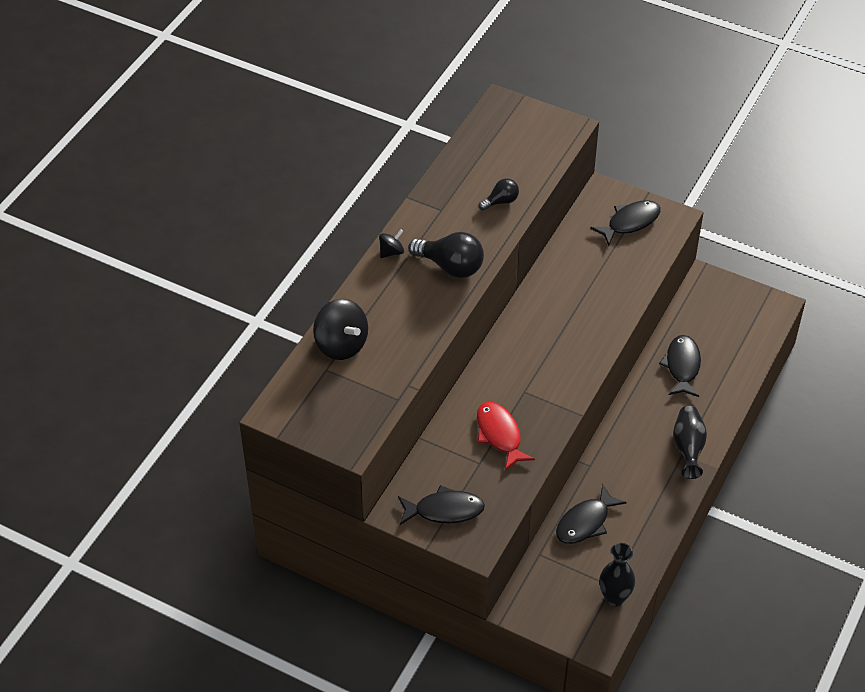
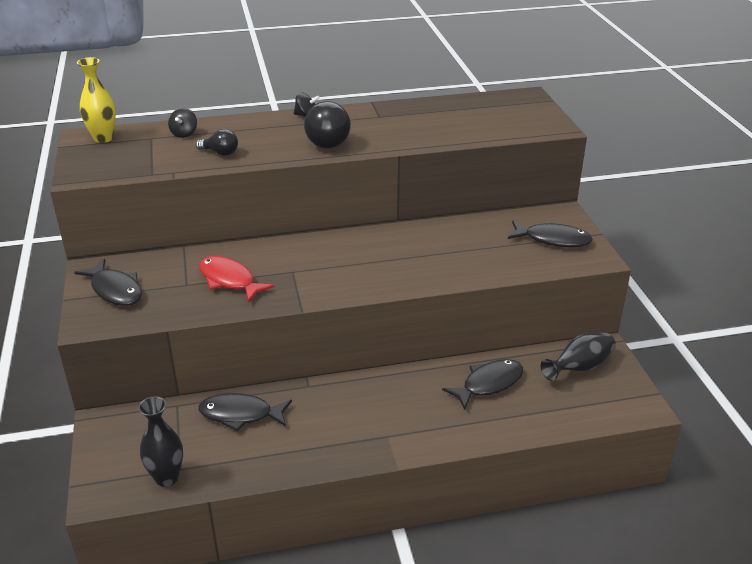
camera: 50 degrees right, 15 degrees down
(293, 401) = (103, 138): none -> yellow vase
(341, 344) = (184, 133): black spinning top -> black spinning top, size x0.52
(499, 435) = (229, 280): red fish -> red fish turned 75 degrees counterclockwise
(501, 201) = (427, 133): black light bulb -> black light bulb (220, 153)
(688, 448) = (399, 436): black vase -> black vase (579, 367)

